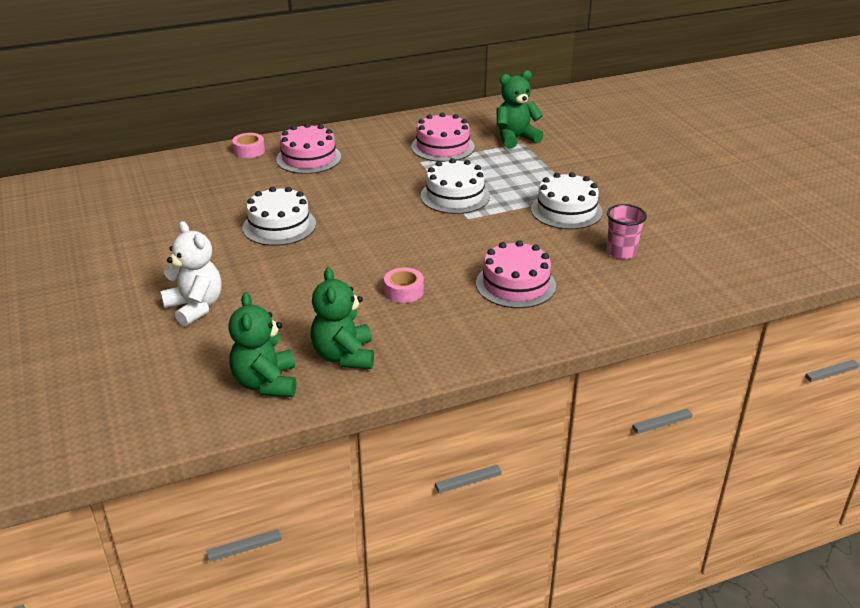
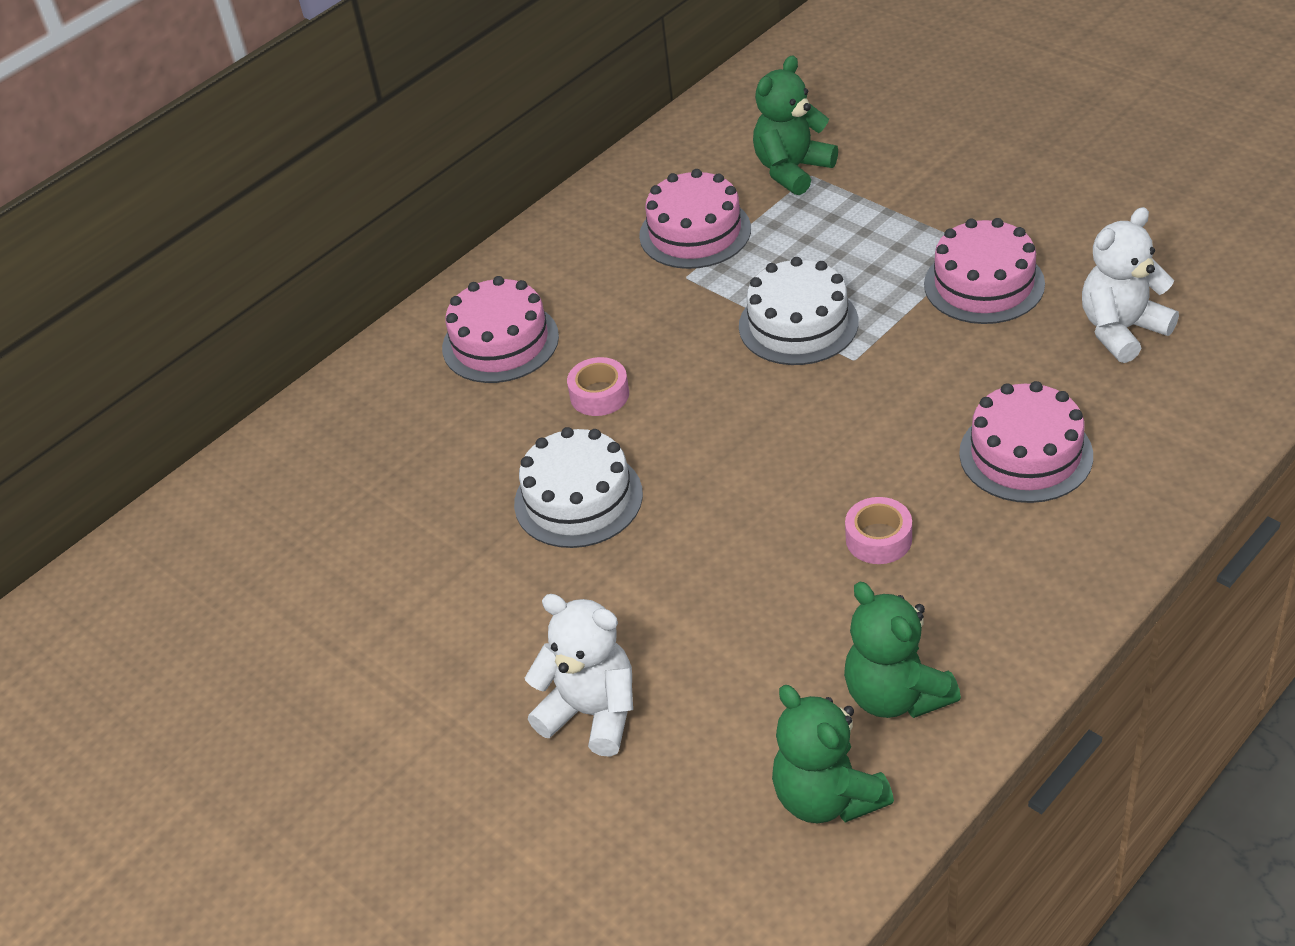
camera: 20 degrees left, 10 degrees up
(249, 151) = (386, 367): pink tape -> pink tape (599, 395)
(566, 210) = (984, 284): white cake -> pink cake
(621, 252) = (1121, 330): pink cup -> white teddy bear

